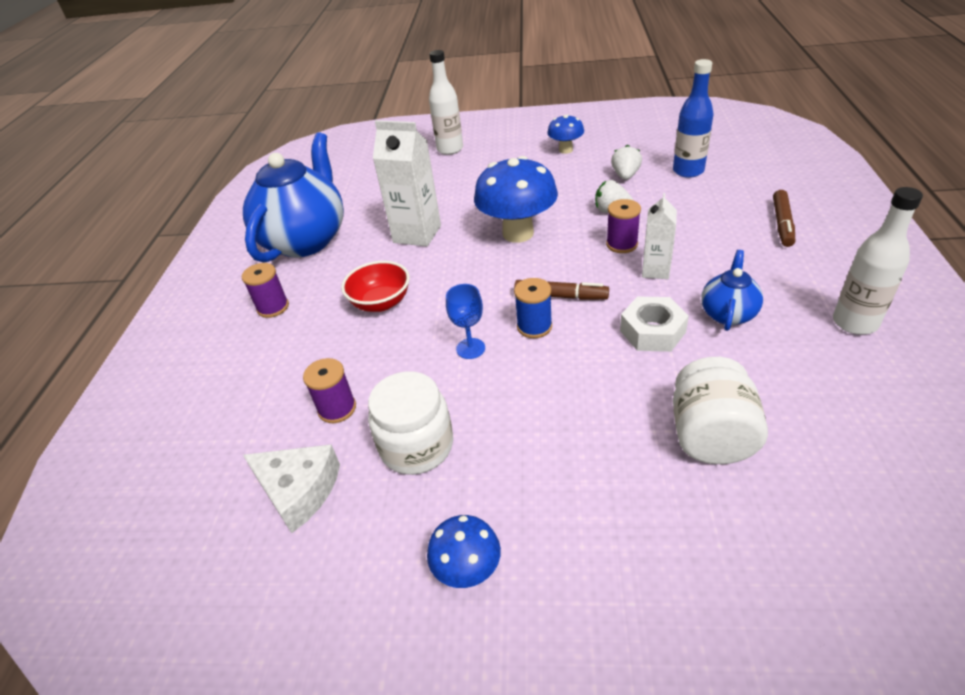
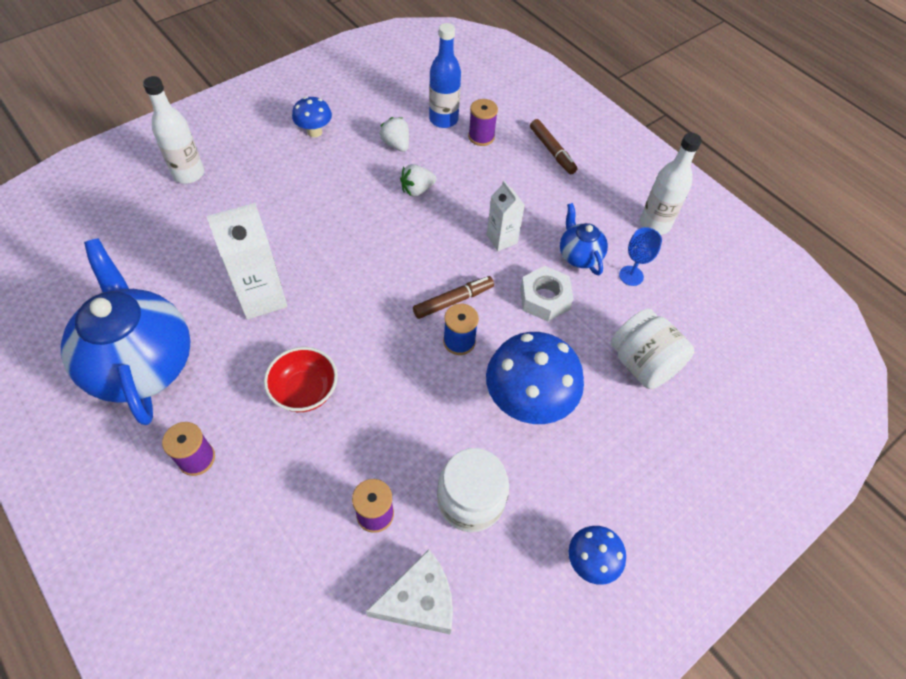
camera: 50 degrees left, 15 degrees up
(470, 348) = (429, 391): blue goblet -> blue goblet (631, 276)
(518, 233) = (359, 252): blue mushroom -> blue mushroom (527, 402)
(621, 244) = (455, 224): purple spool -> purple spool (481, 137)

